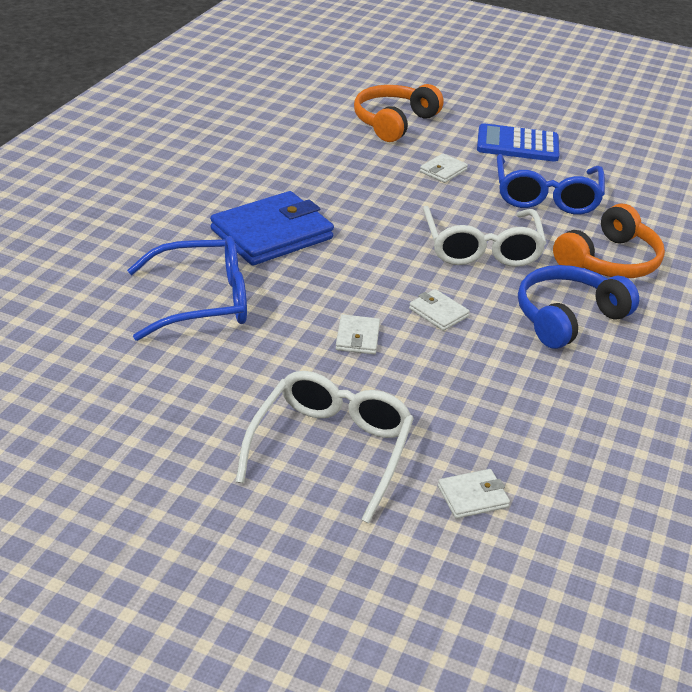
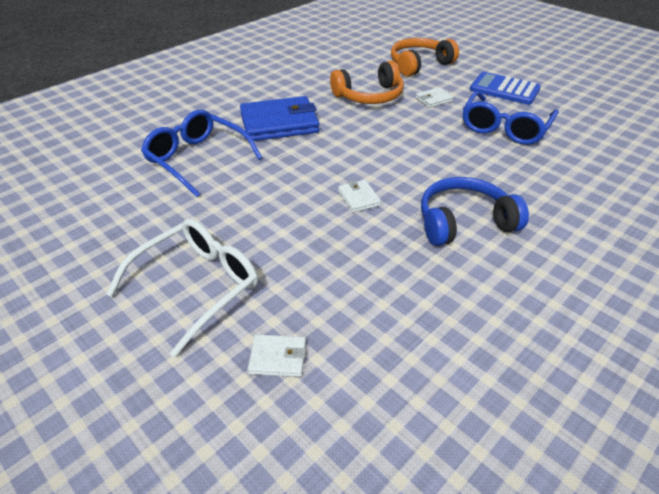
camera: 25 degrees right, 5 degrees up
(202, 301) = (197, 159): blue glasses -> blue glasses turned 150 degrees counterclockwise
(357, 337) = (283, 204): white wallet -> none
(481, 248) = (426, 157): white glasses -> none
(609, 261) = (529, 184): orange headphones -> orange headphones (369, 96)

